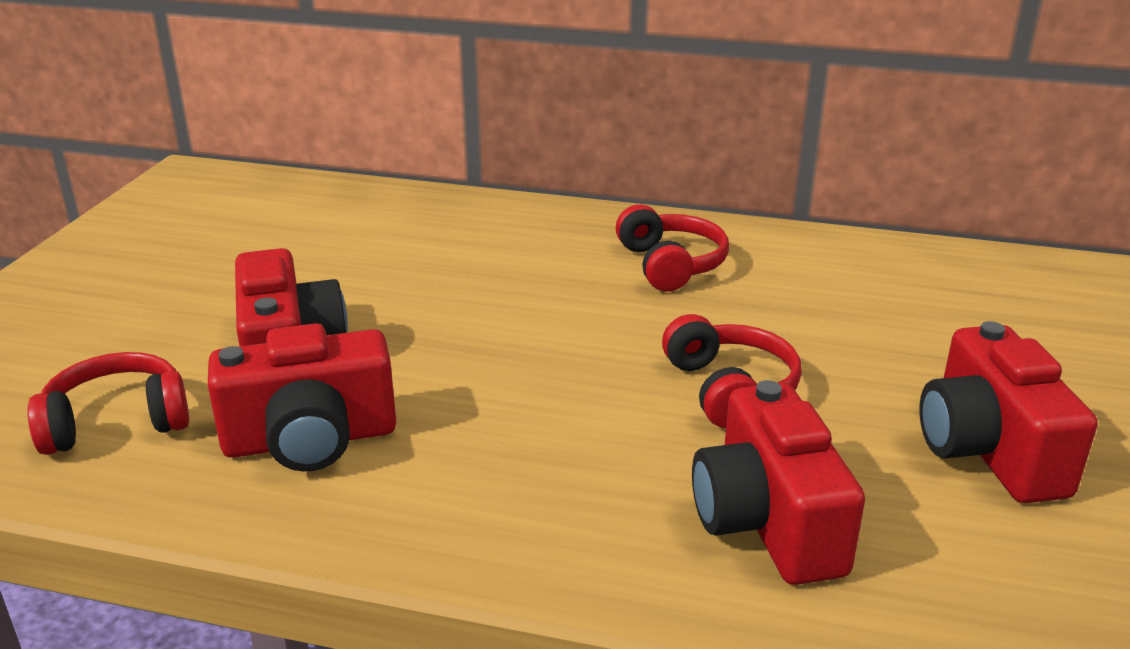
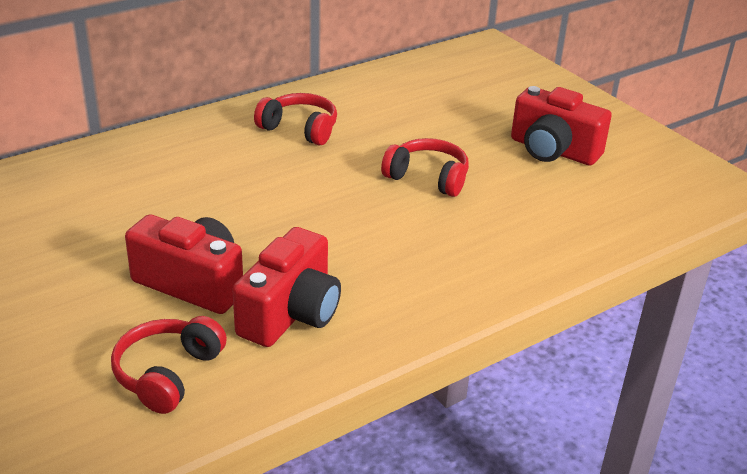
camera: 50 degrees left, 5 degrees up
(767, 522) = (529, 225): red camera -> none

